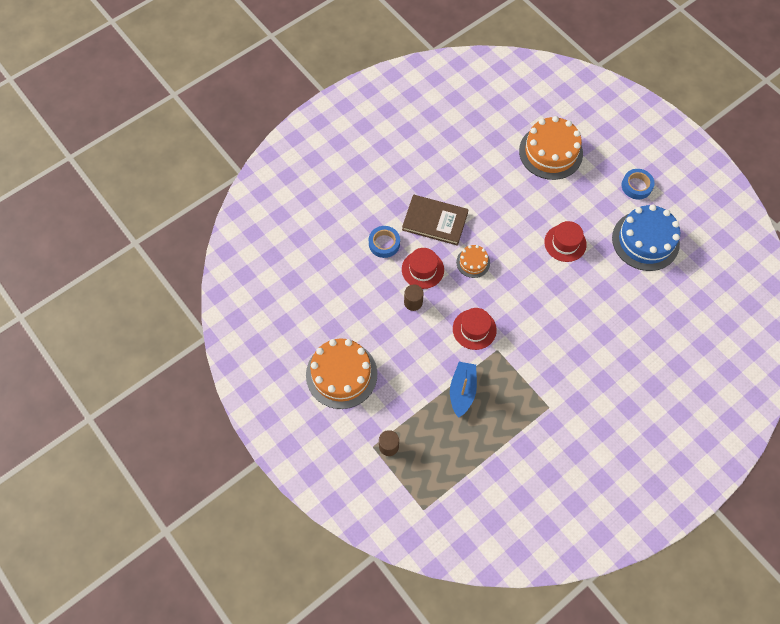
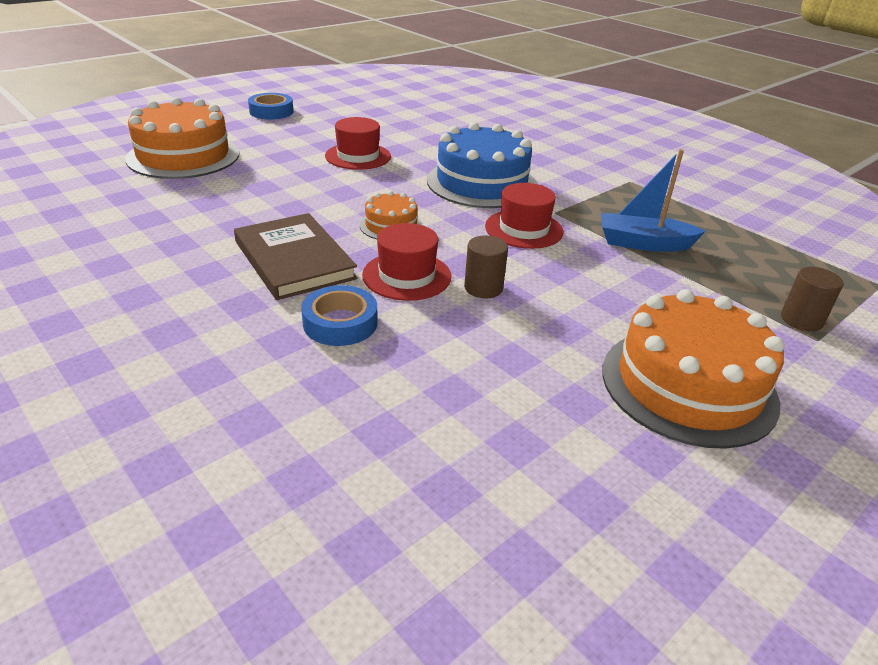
camera: 95 degrees left, 30 degrees down
(435, 221) = (294, 260): brown book -> brown book turned 45 degrees counterclockwise
(645, 240) = (359, 113): blue cake -> blue cake (482, 183)

